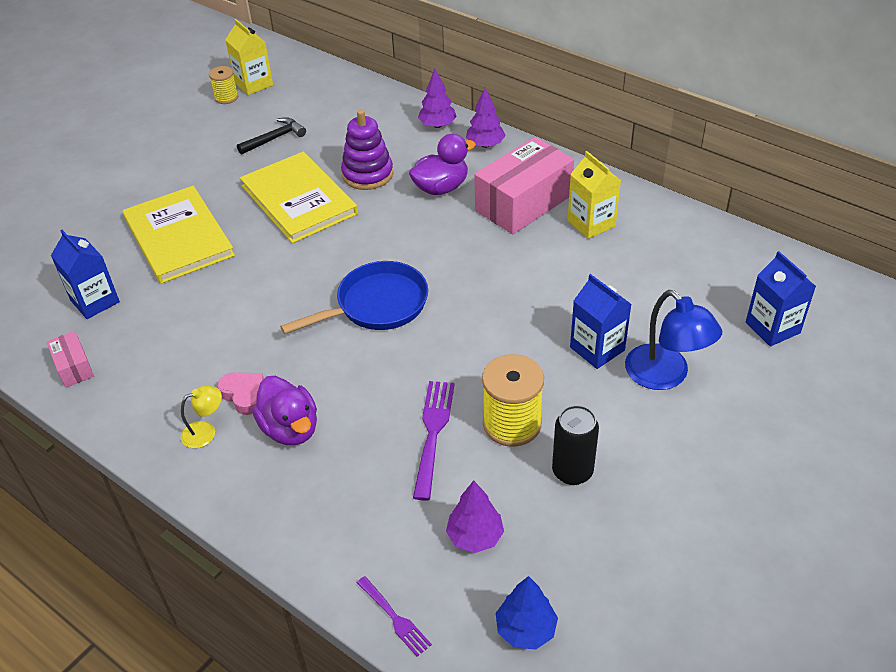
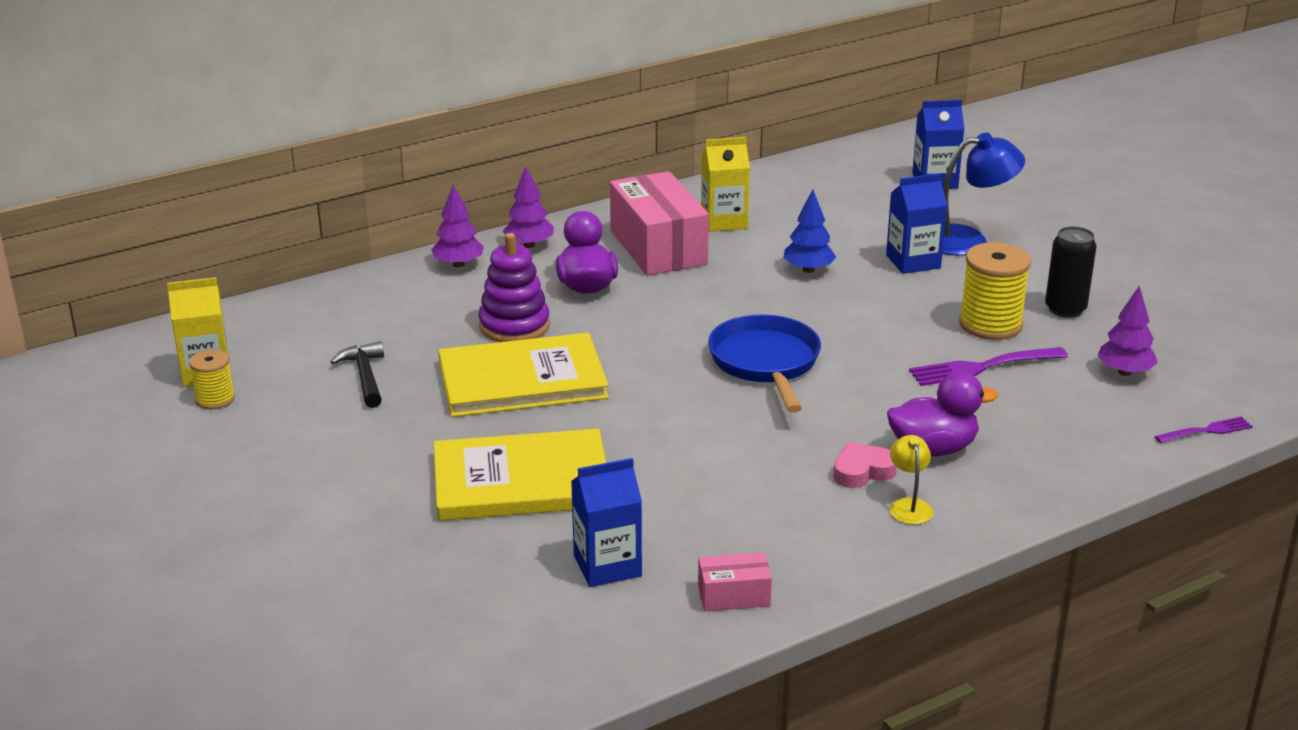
camera: 70 degrees left, 15 degrees down
(433, 433) = (982, 367): purple fork -> purple fork turned 45 degrees counterclockwise
(525, 629) = (1236, 369): blue tree -> blue tree (808, 270)

